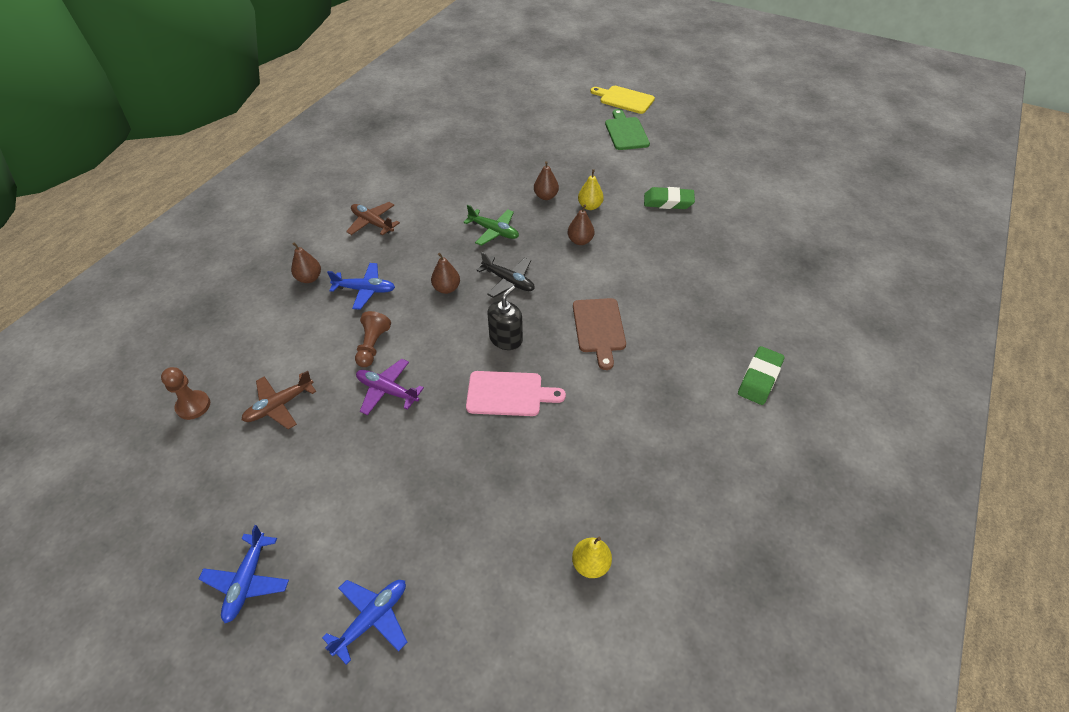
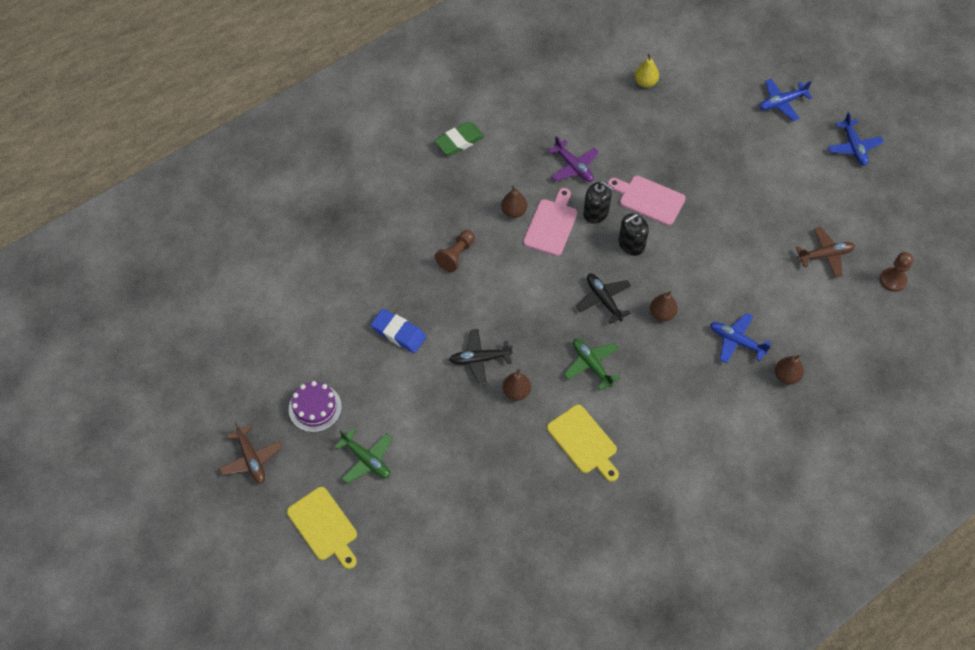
camera: 155 degrees left, 10 degrees up
(247, 581) = (853, 147): blue plane -> blue plane turned 135 degrees clockwise
(372, 223) = (710, 427): brown plane -> brown plane (251, 459)
(372, 346) = (742, 280): brown pawn -> brown pawn (456, 255)
(387, 391) = (740, 236): purple plane -> purple plane (574, 167)
(474, 185) = (584, 442): none -> yellow cutting board
(560, 357) = (596, 212): none -> black soap dispenser
(580, 241) = (515, 319): brown pear -> brown pear (513, 211)
(590, 206) = (479, 359): yellow pear -> black plane
(599, 328) = (551, 225): brown cutting board -> pink cutting board
(626, 132) = (366, 460): green cutting board -> green plane
(668, 202) = (398, 333): green eraser -> blue eraser
(686, 145) = (315, 408): none -> purple cake

